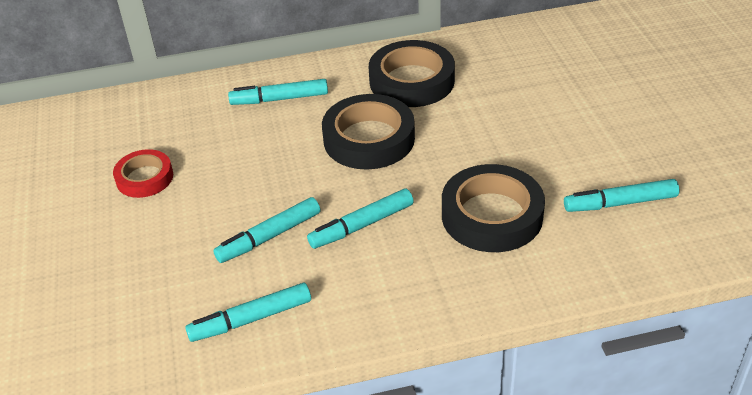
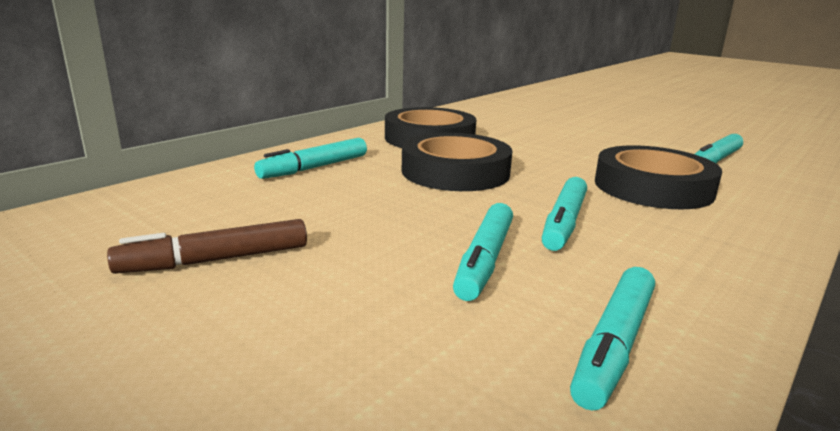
camera: 40 degrees left, 20 degrees down
(144, 178) = (215, 260): red tape -> brown marker

